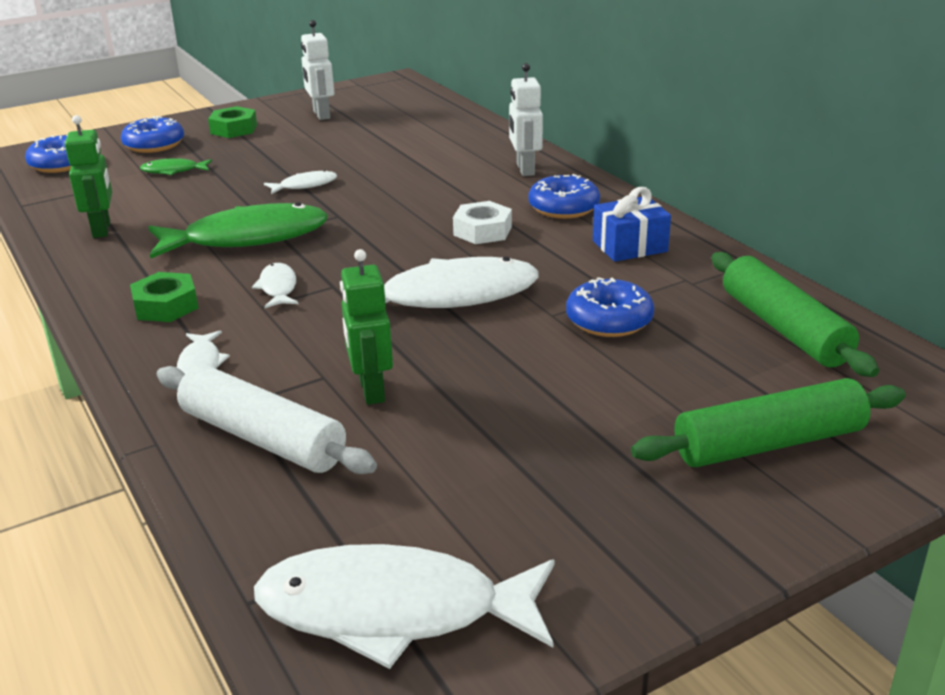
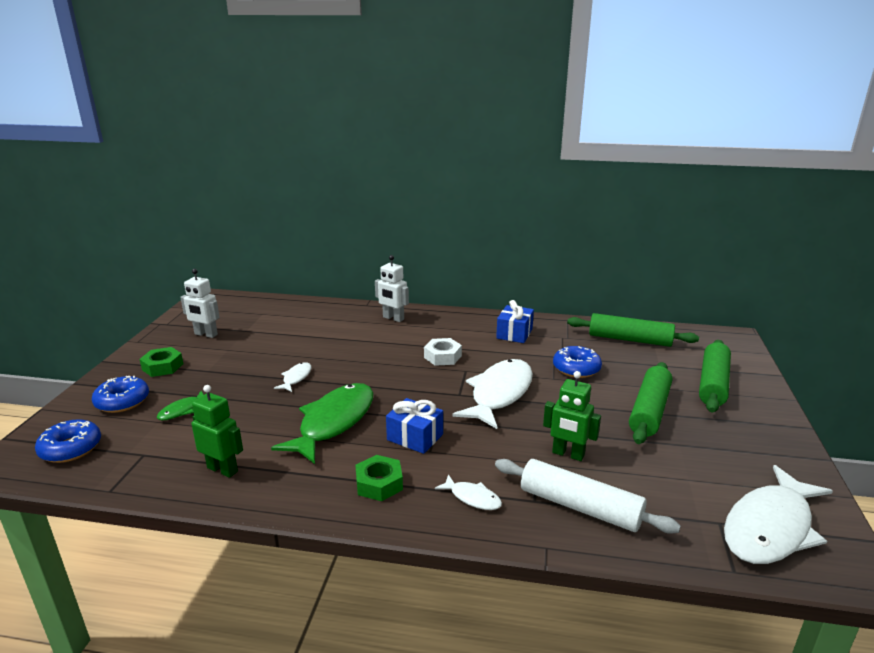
camera: 50 degrees left, 5 degrees down
(263, 438) = (580, 506): white rolling pin -> white rolling pin turned 45 degrees clockwise
(278, 288) = (415, 437): white fish -> blue gift
(563, 208) = (451, 329): blue donut -> none
(581, 413) = (649, 411): none -> green rolling pin

